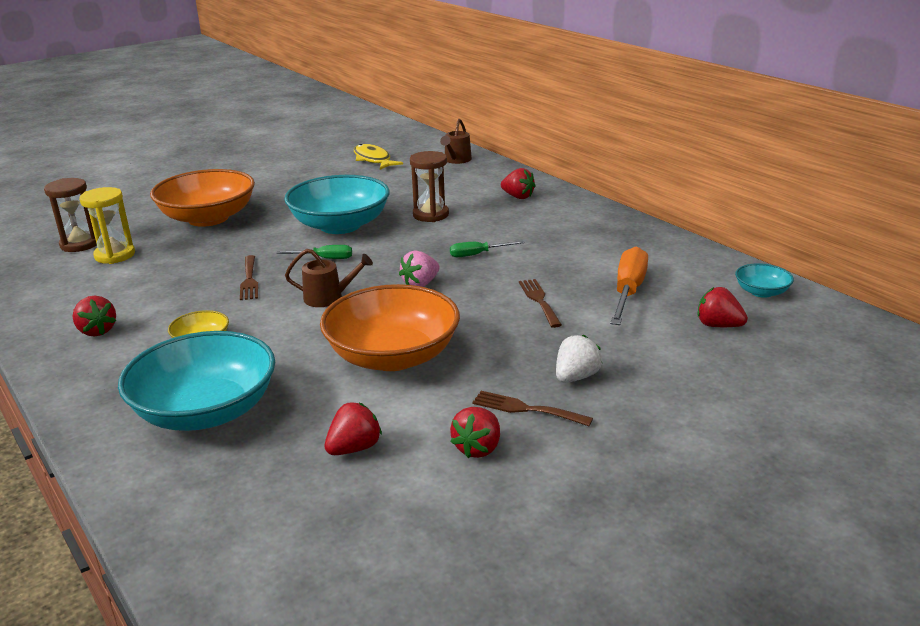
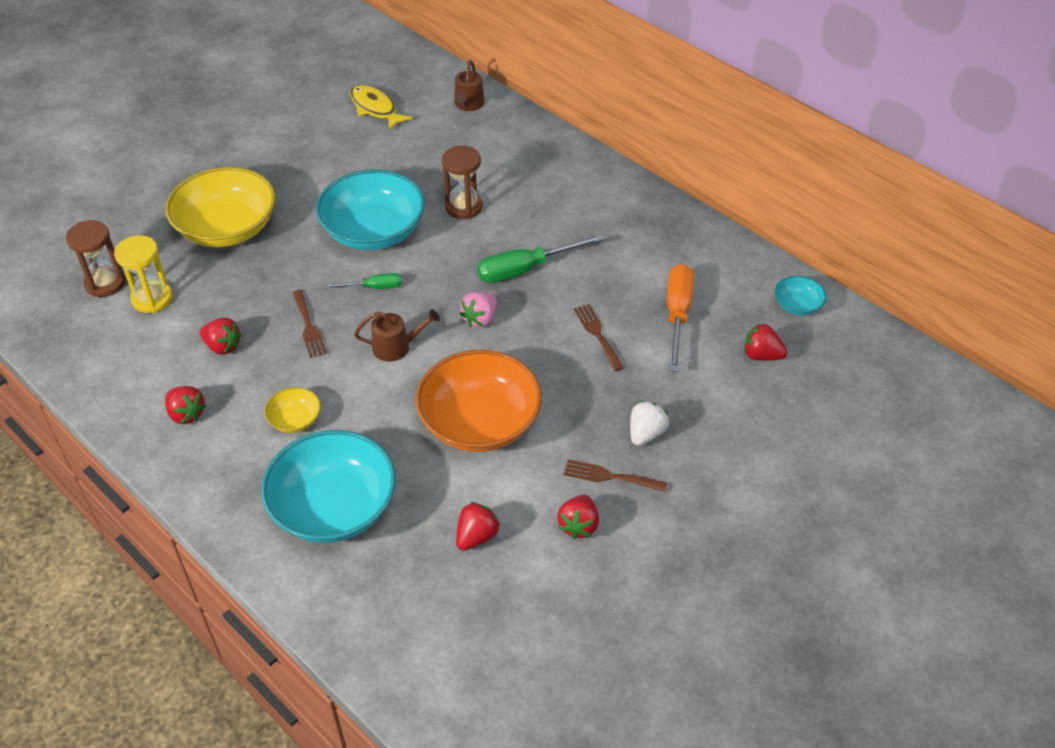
camera: 10 degrees left, 20 degrees up
(208, 218) = (227, 228): orange bowl -> yellow bowl
(477, 254) = (525, 269): green screwdriver -> green screwdriver, size x1.79
(518, 197) = (548, 169): red strawberry -> red strawberry (223, 346)

